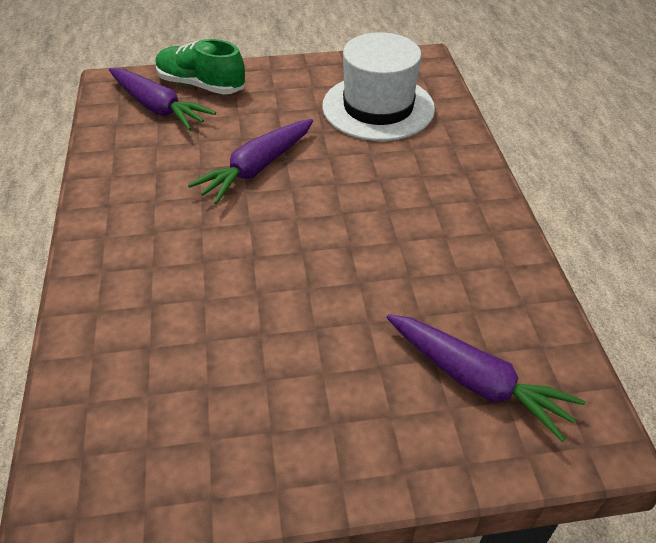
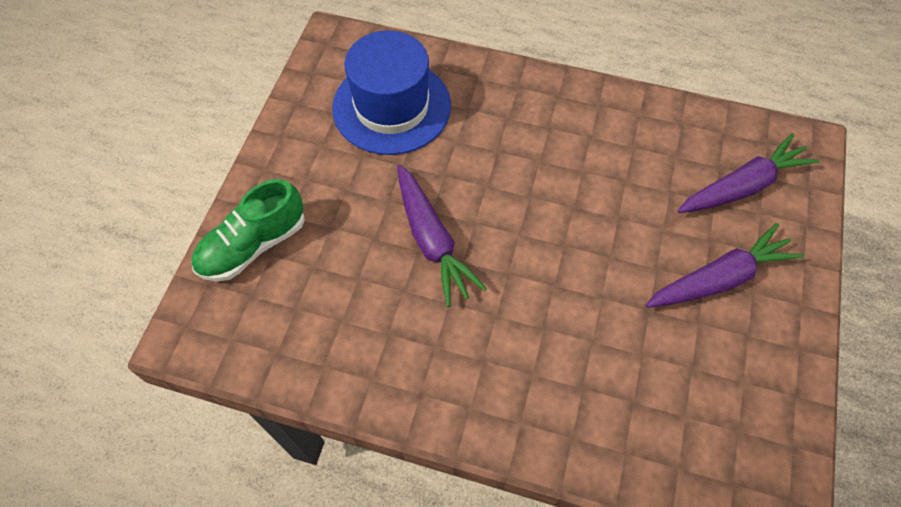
camera: 65 degrees left, 15 degrees up
(158, 107) = (271, 301): purple carrot -> purple carrot (719, 278)
(378, 107) = (391, 107): white hat -> blue hat

